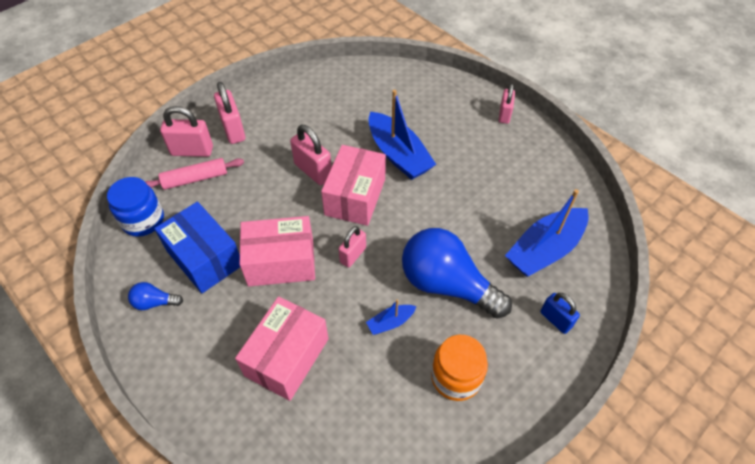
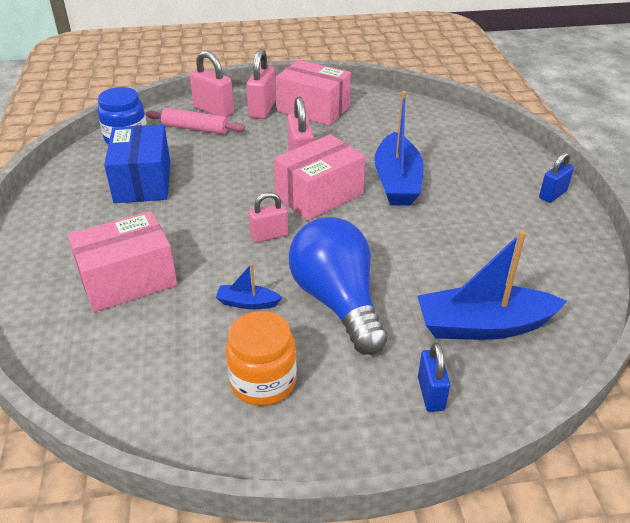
camera: 35 degrees right, 15 degrees down
(155, 302) = (73, 192): blue light bulb -> none
(281, 262) = (200, 212): pink box -> pink box (313, 109)
(504, 114) = (552, 194): pink padlock -> blue padlock

